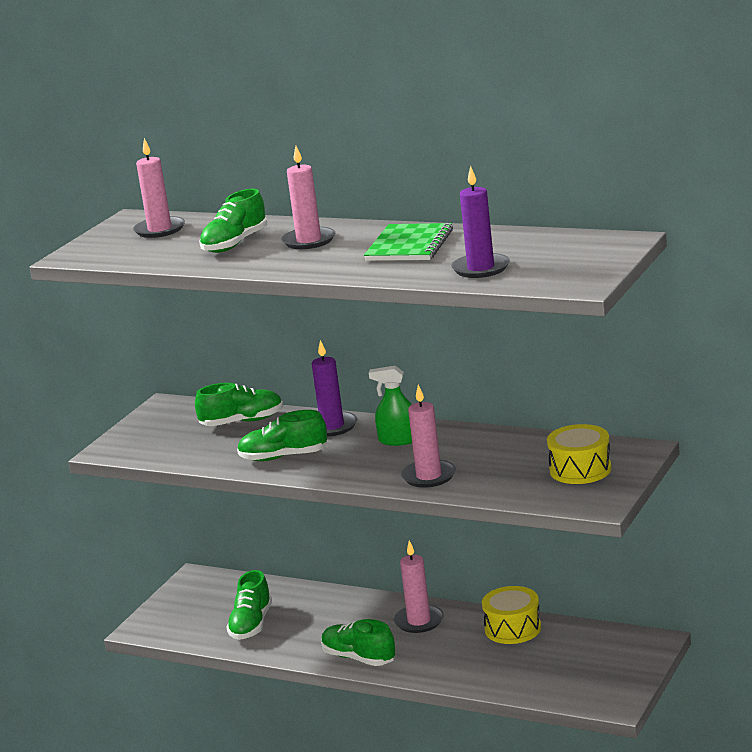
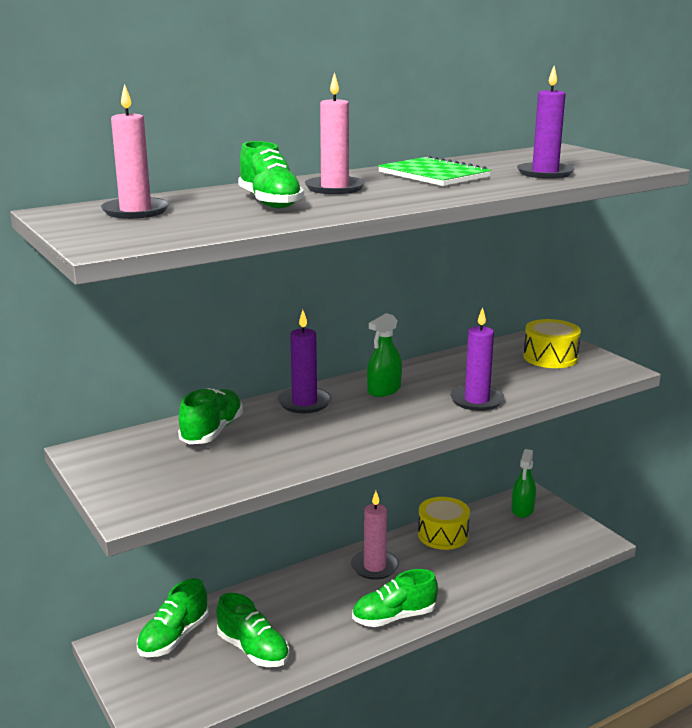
camera: 60 degrees left, 0 degrees up
(283, 457) = (329, 437): green shoe -> green shoe (174, 637)
(429, 476) = (476, 400): pink candle -> purple candle
(617, 647) = (522, 509): none -> green spray bottle

